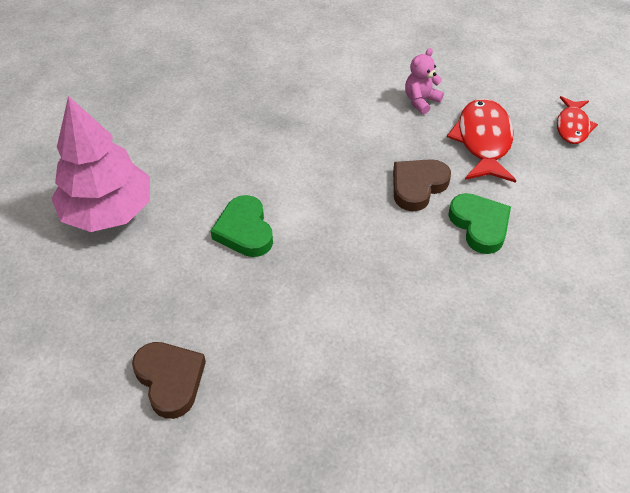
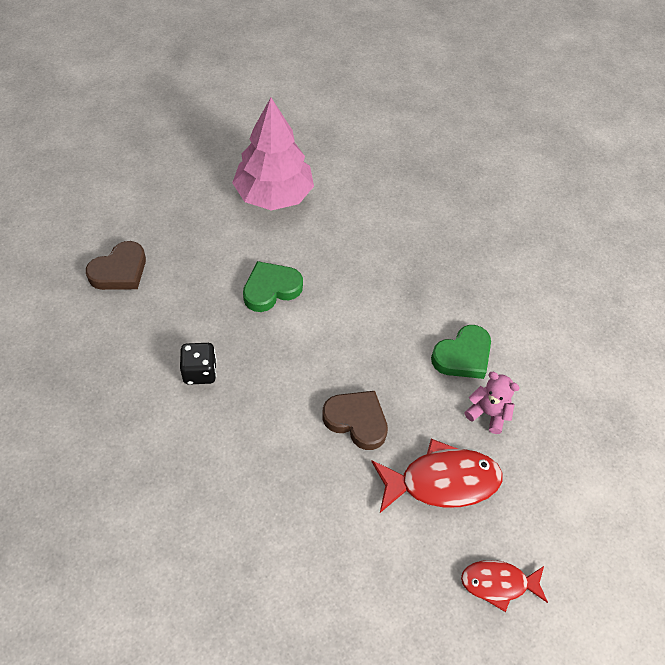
camera: 75 degrees right, 5 degrees up
(340, 306) = (200, 372): none -> black dice
(479, 225) = (316, 482): green heart -> green heart (463, 356)

